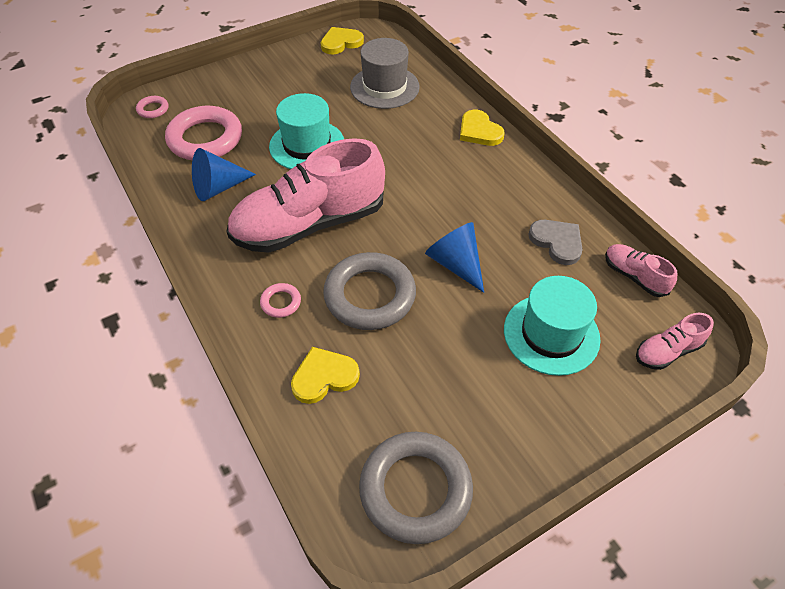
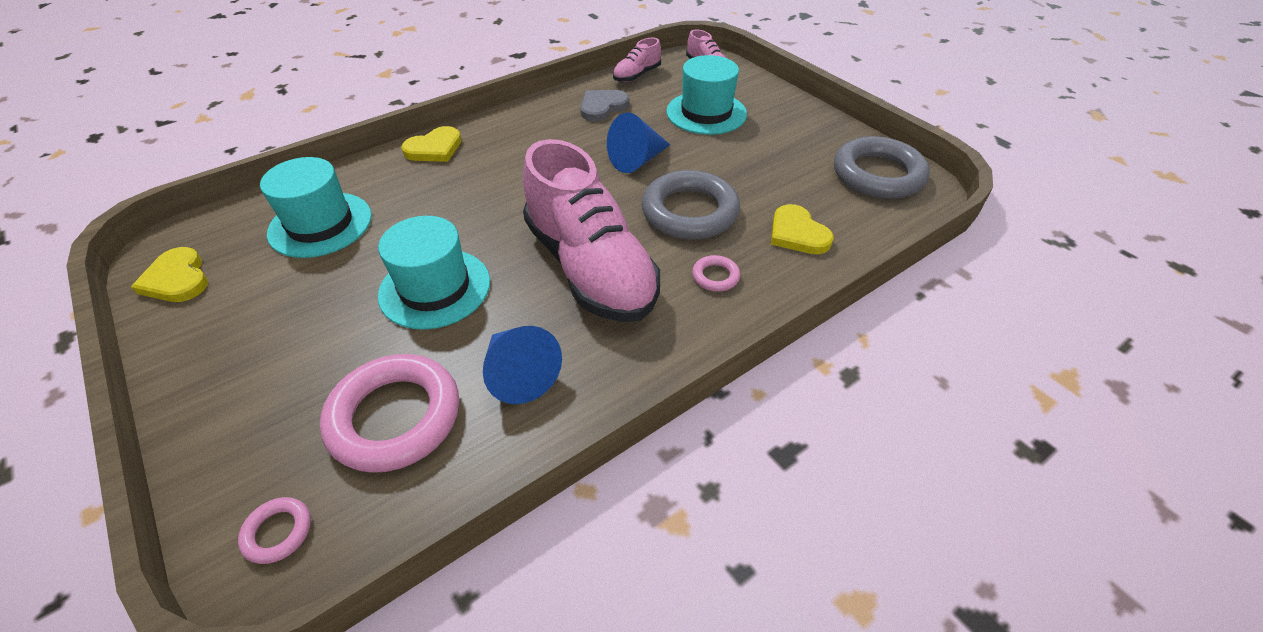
camera: 95 degrees left, 5 degrees down
(384, 87) = (320, 224): grey hat -> turquoise hat

